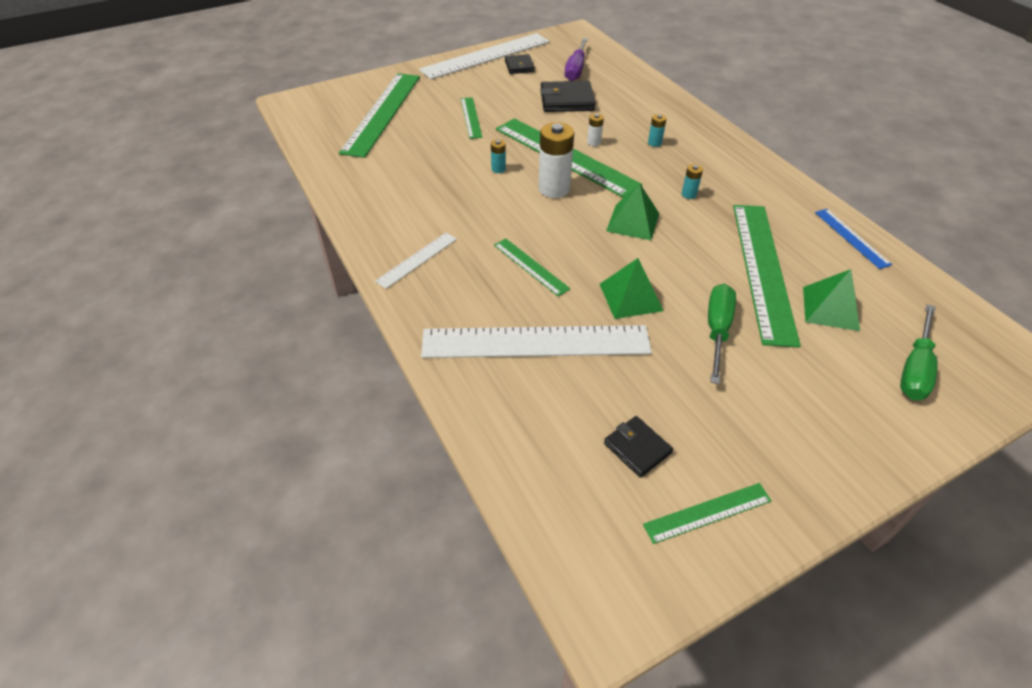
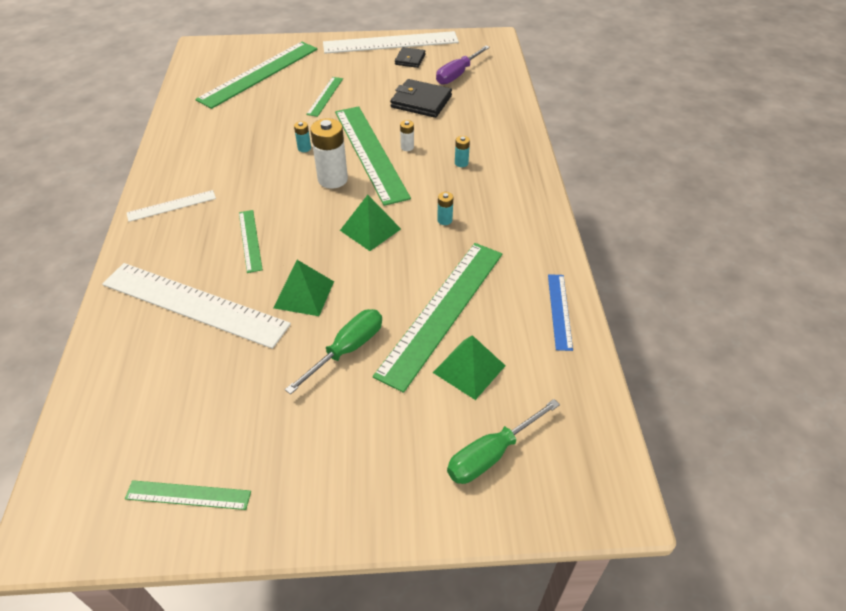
camera: 25 degrees right, 0 degrees up
(637, 448) = (186, 420): black wallet -> none

